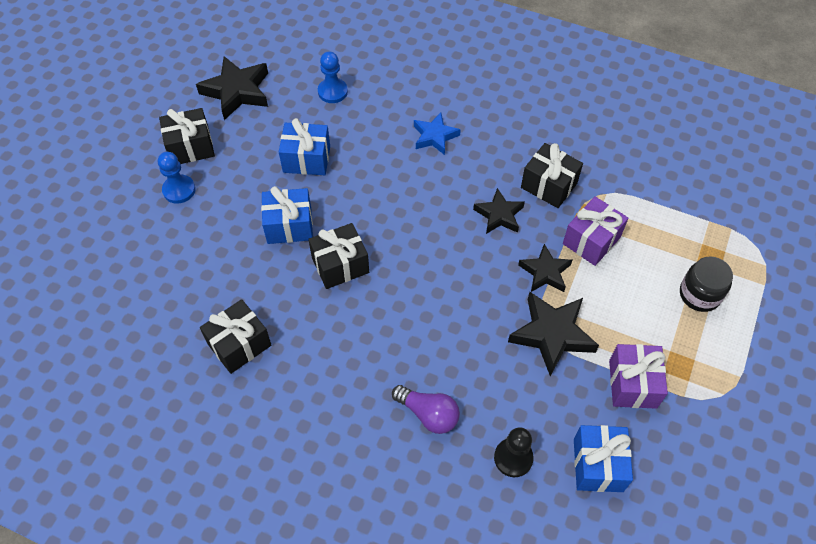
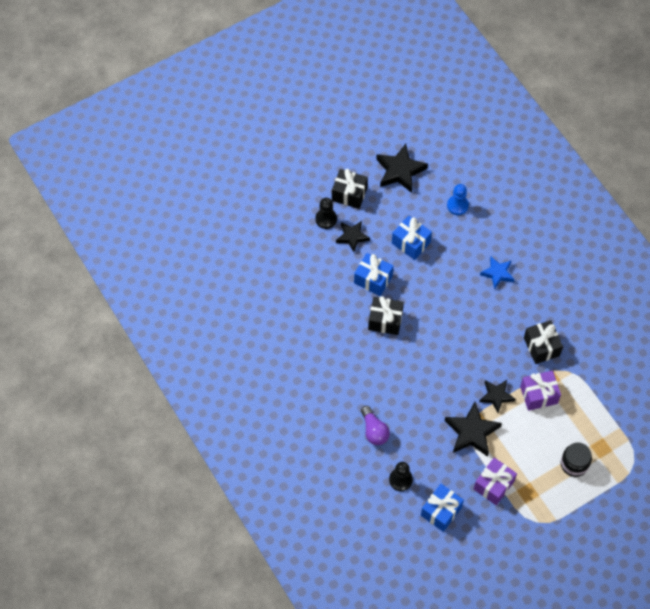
camera: 35 degrees right, 5 degrees up
(179, 190) = (326, 219): blue pawn -> black pawn
(239, 344) = (302, 332): black gift -> none
(499, 215) = (497, 346): black star -> black star (352, 237)

